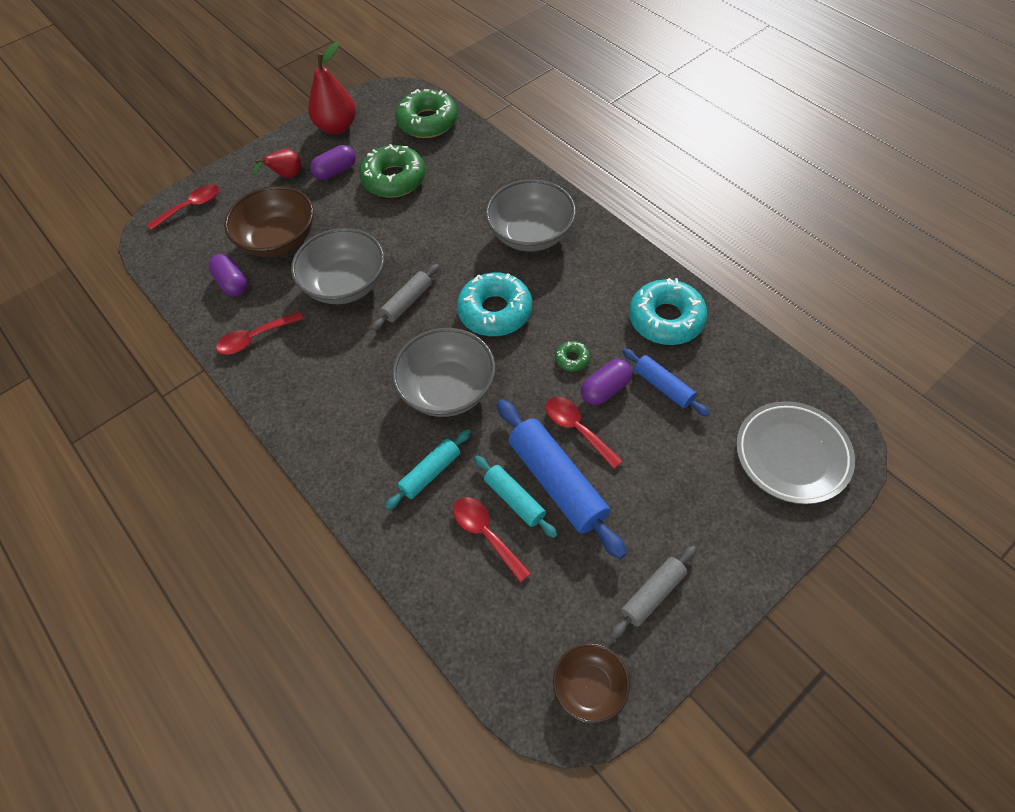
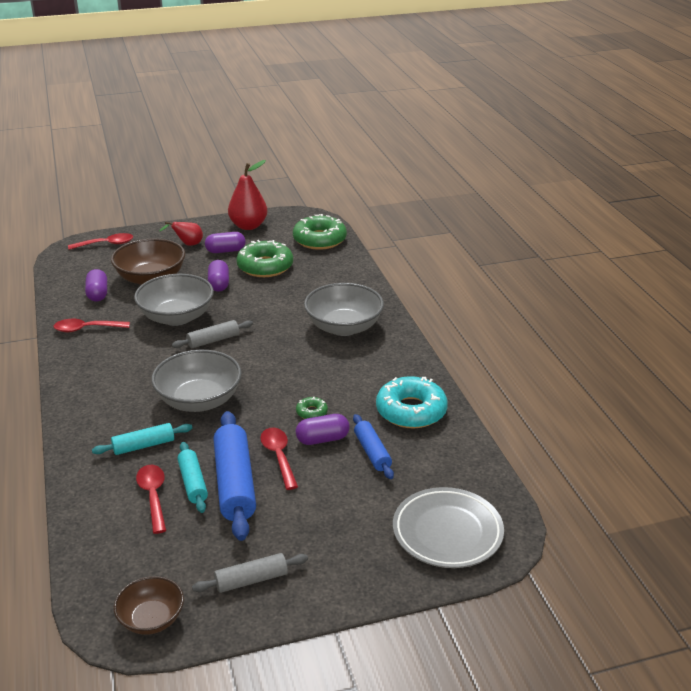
camera: 20 degrees right, 25 degrees down
(360, 221) = (219, 284): none -> purple capsule
(495, 311) = (275, 365): turquoise donut -> none

